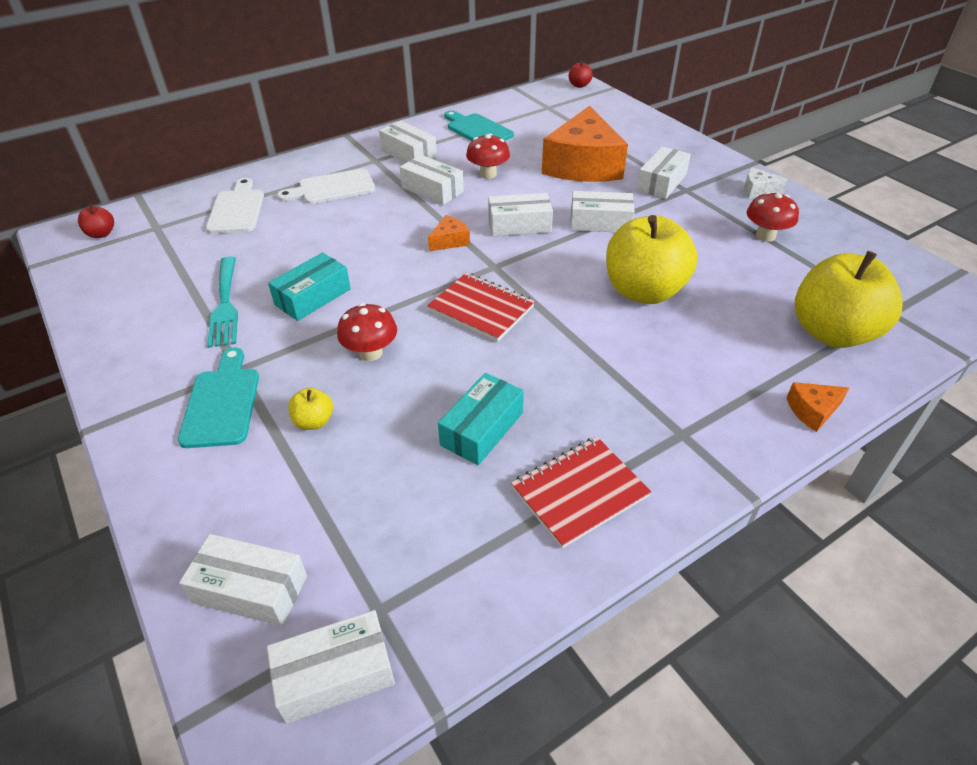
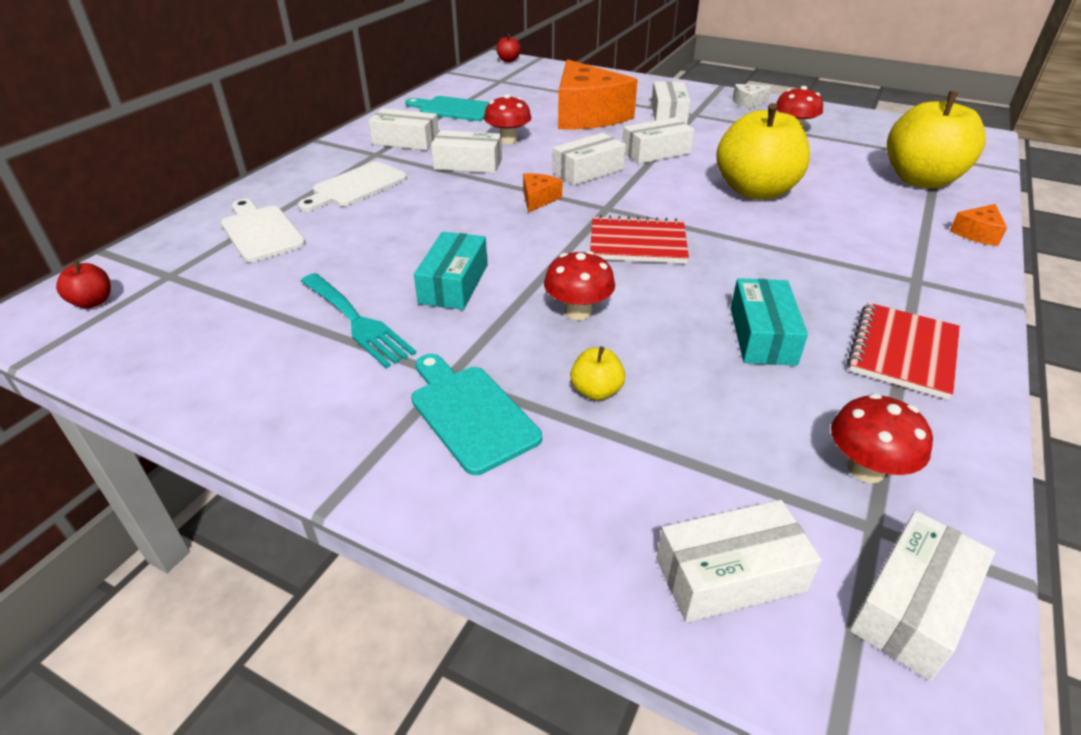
camera: 30 degrees left, 5 degrees down
(426, 568) = (866, 469): none -> red mushroom

